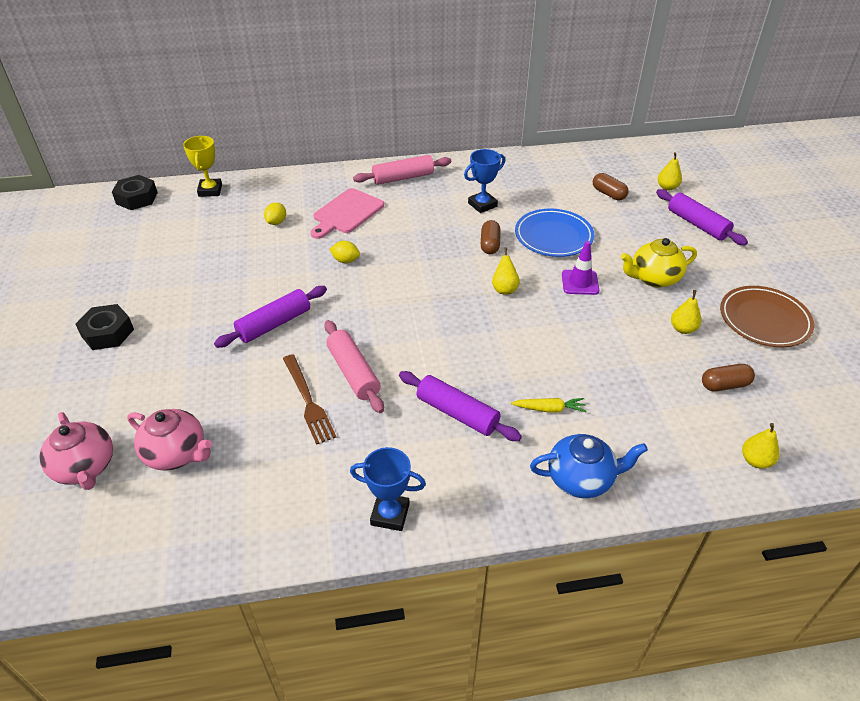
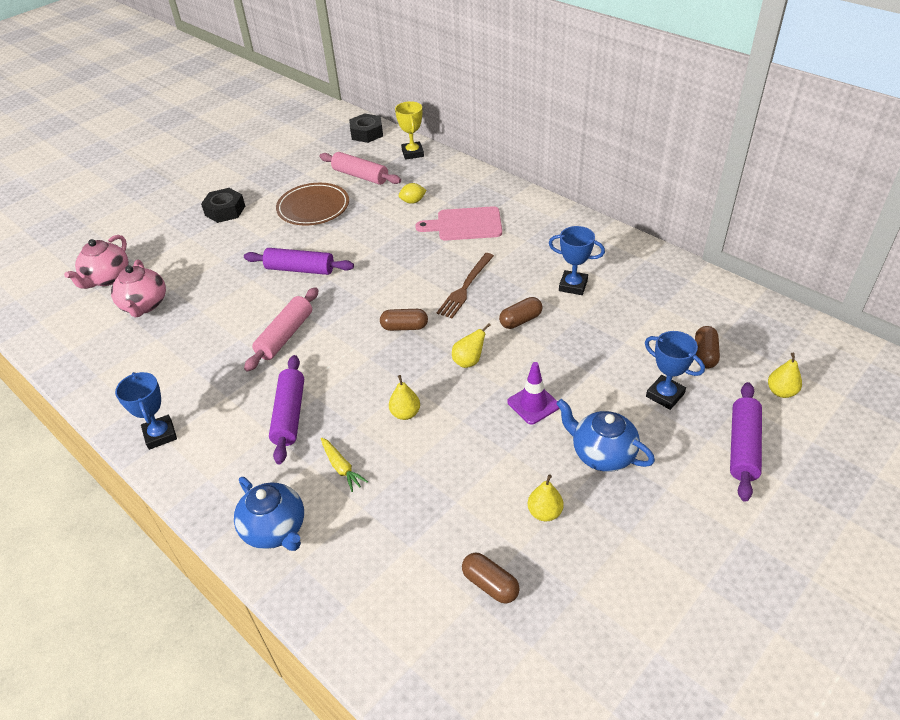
camera: 55 degrees right, 0 degrees up
(210, 190) = (412, 153): yellow trophy -> yellow trophy turned 60 degrees counterclockwise
(308, 401) = (237, 331): brown fork -> brown fork (465, 287)
(345, 260) = (406, 258): yellow lemon -> none
(403, 178) = (551, 223): pink rolling pin -> pink rolling pin (360, 176)
(428, 301) = (404, 327): none -> brown capsule
(553, 236) = (583, 352): blue plate -> none
(627, 227) = (665, 395): none -> blue trophy
(653, 278) = (602, 454): yellow teapot -> blue teapot
(755, 460) = (400, 656): yellow pear -> yellow pear (405, 413)
(764, 320) = (635, 577): brown plate -> brown plate (313, 207)

